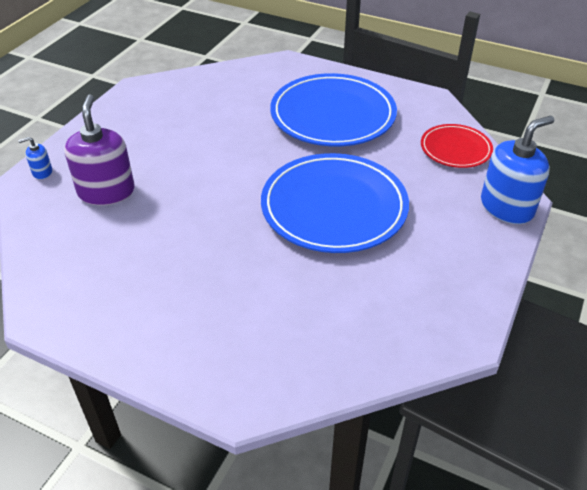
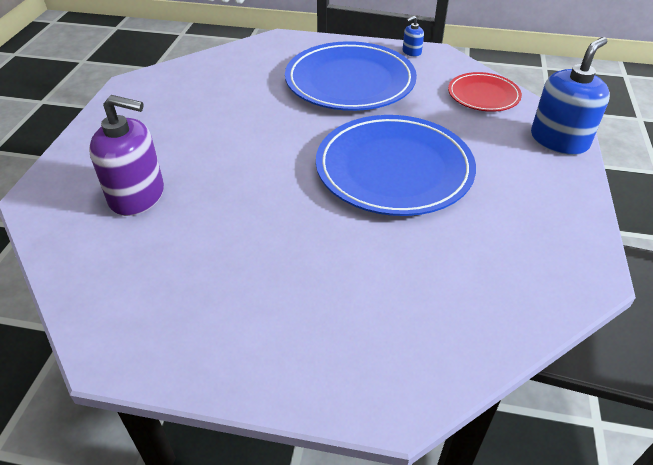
camera: 15 degrees left, 0 degrees up
(42, 172) = (51, 187): blue soap dispenser -> blue soap dispenser (411, 52)
(106, 191) = (137, 195): purple soap dispenser -> purple soap dispenser turned 120 degrees clockwise

